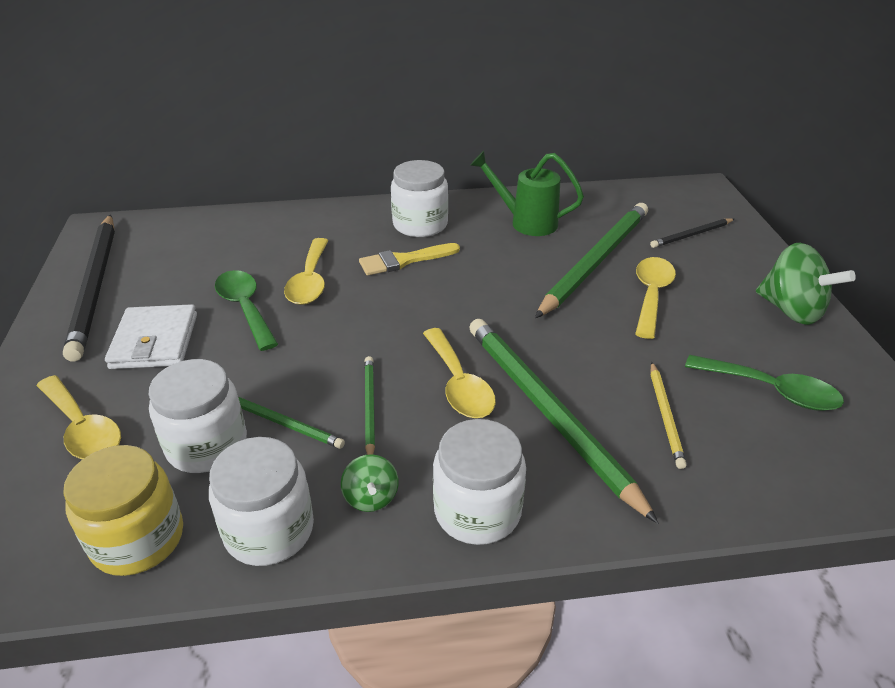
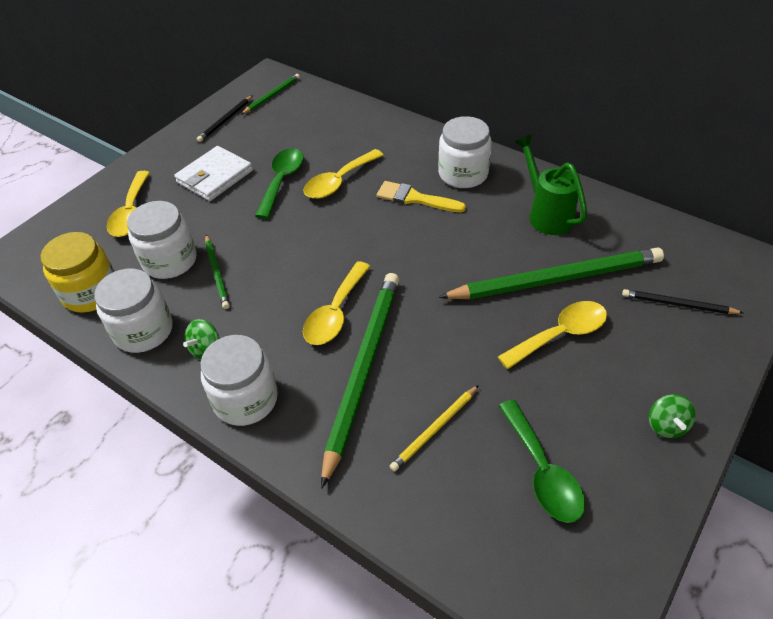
camera: 45 degrees right, 10 degrees up
(96, 286) = (226, 120): black pencil -> black pencil, size x0.47
(369, 407) = (269, 293): green pencil -> green pencil (272, 96)
(791, 310) = (666, 425): green spinning top -> green spinning top, size x0.53

